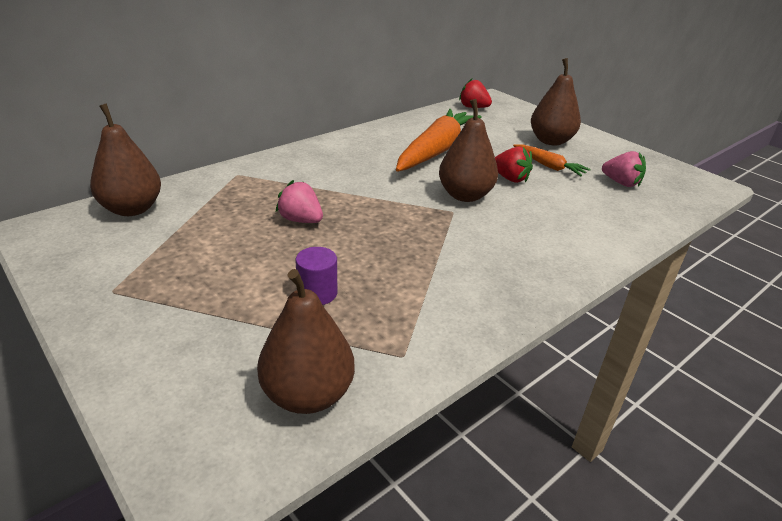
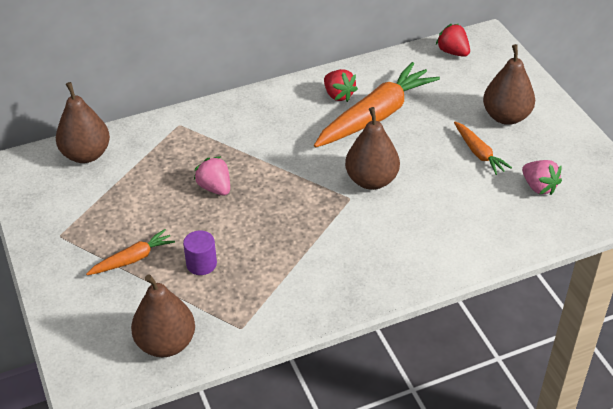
camera: 20 degrees right, 10 degrees up
(223, 301) = (133, 259): none -> orange carrot
(510, 178) = (428, 165): red strawberry -> red strawberry (338, 95)

